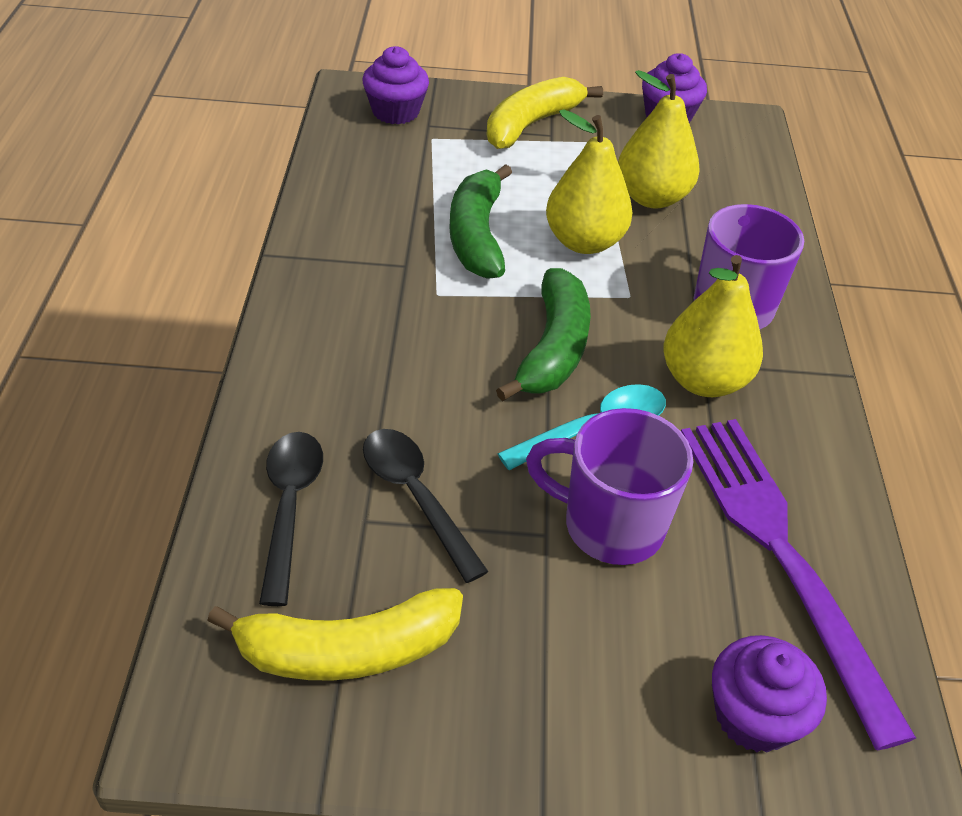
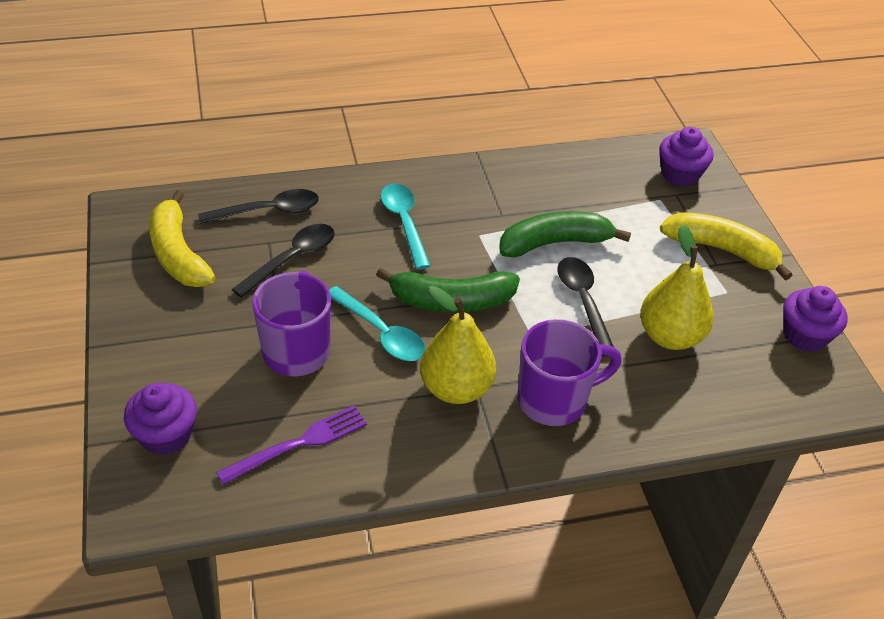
camera: 75 degrees right, 0 degrees up
(385, 358) = (404, 223): none -> turquoise spoon
(584, 242) = (583, 302): yellow pear -> black spoon
(780, 553) = (299, 443): purple fork -> purple fork, size x0.56

